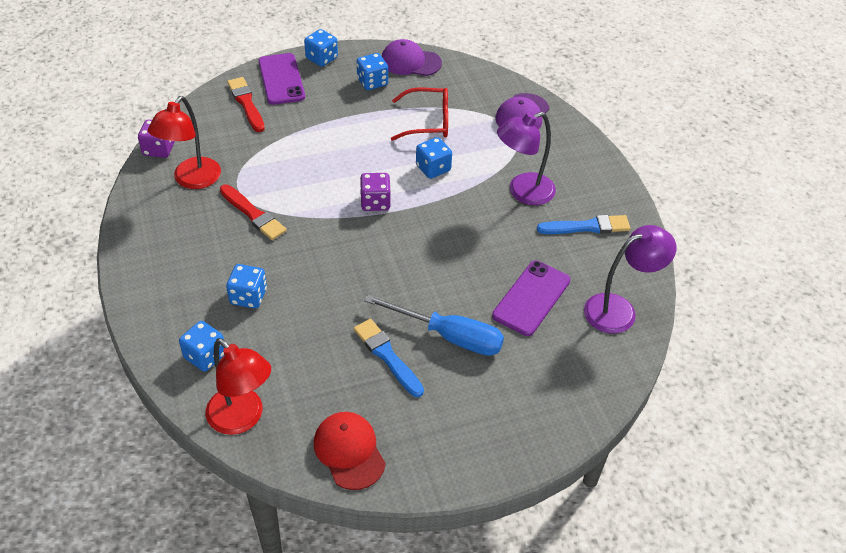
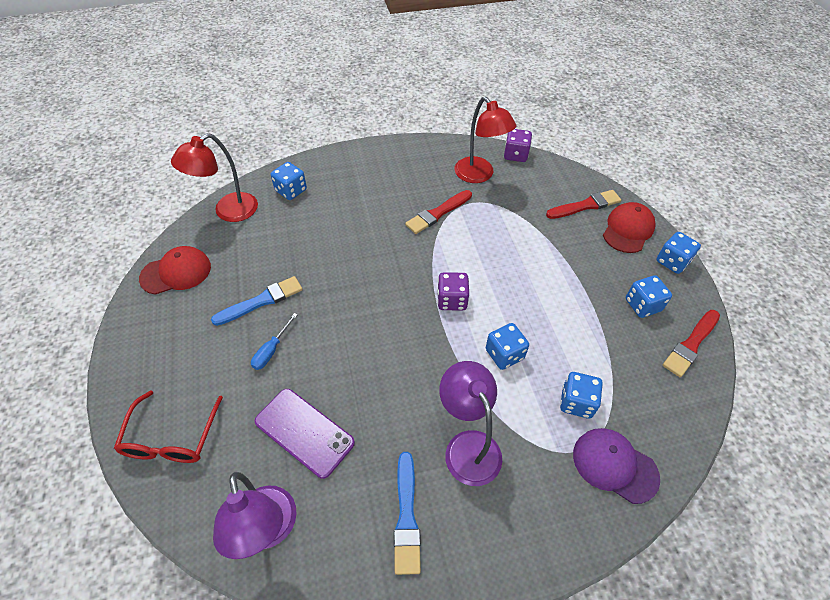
camera: 95 degrees right, 5 degrees up
(192, 180) = (479, 175): red lamp -> red lamp turned 150 degrees counterclockwise
(248, 296) = (345, 212): blue dice -> blue dice (576, 402)
(281, 79) = (628, 230): purple phone -> red cap
(410, 62) = (691, 344): purple cap -> red brush
(428, 122) = (582, 355): red glasses -> red glasses (171, 437)
(449, 336) = (271, 350): blue screwdriver -> blue screwdriver, size x0.51

